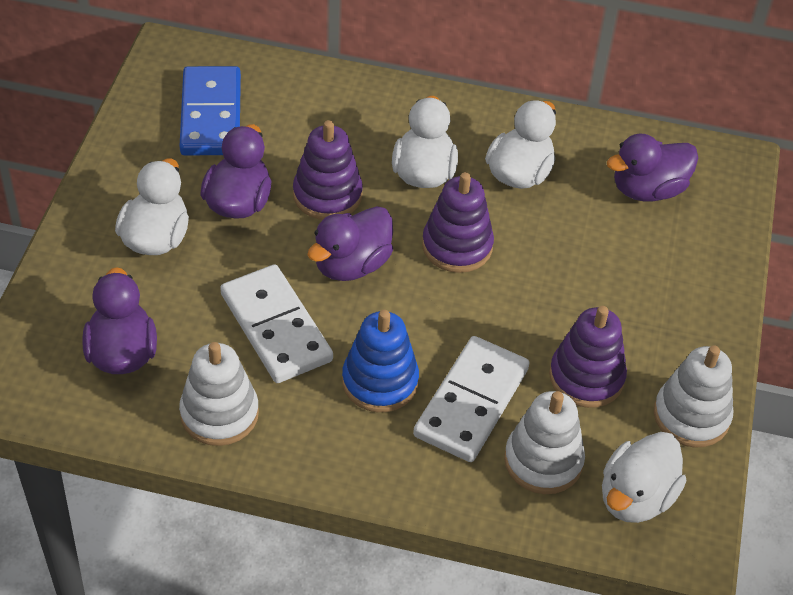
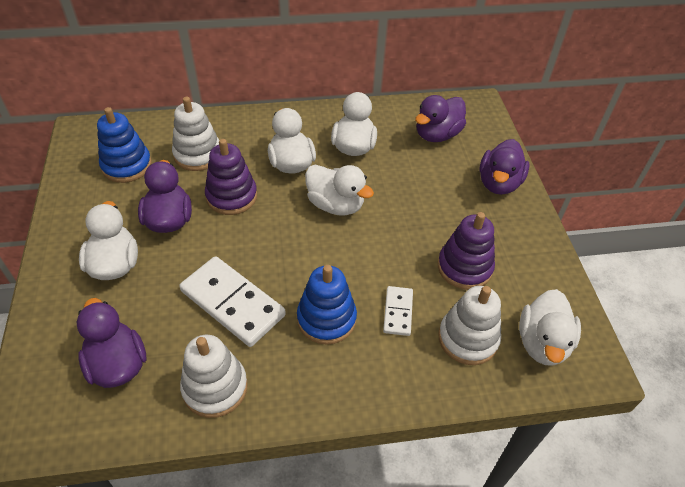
camera: 20 degrees left, 0 degrees up
(211, 115) = (127, 165): blue domino -> blue stacking toy
(351, 265) = (269, 239): purple duck -> purple duck (499, 183)
(457, 246) = (335, 205): purple stacking toy -> white duck
(471, 402) = (398, 312): white domino -> white domino, size x0.52
(691, 416) = (544, 271): white stacking toy -> white stacking toy (198, 154)

